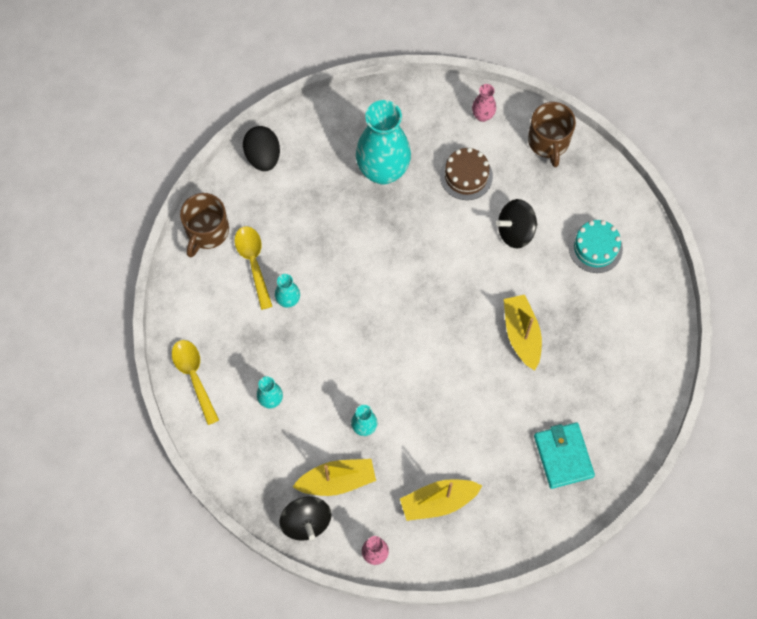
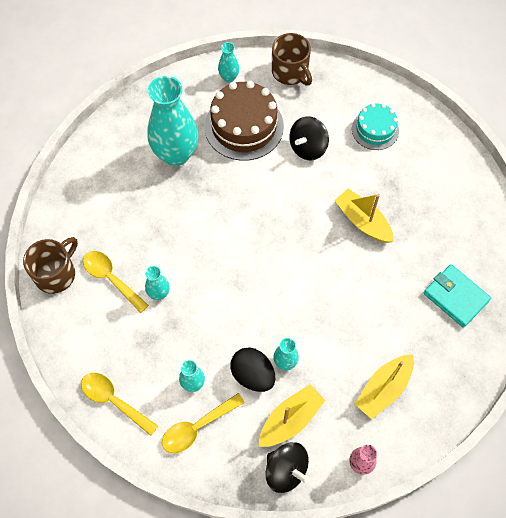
camera: 30 degrees left, 5 degrees down
(207, 231) = (56, 274): brown mug -> brown mug turned 135 degrees counterclockwise
(252, 440) = (197, 427): none -> yellow spoon
(263, 156) = (70, 191): black egg -> black egg (253, 375)
(466, 176) = (244, 126): brown cake -> brown cake, size x1.68
(482, 115) = (229, 77): pink vase -> turquoise vase

